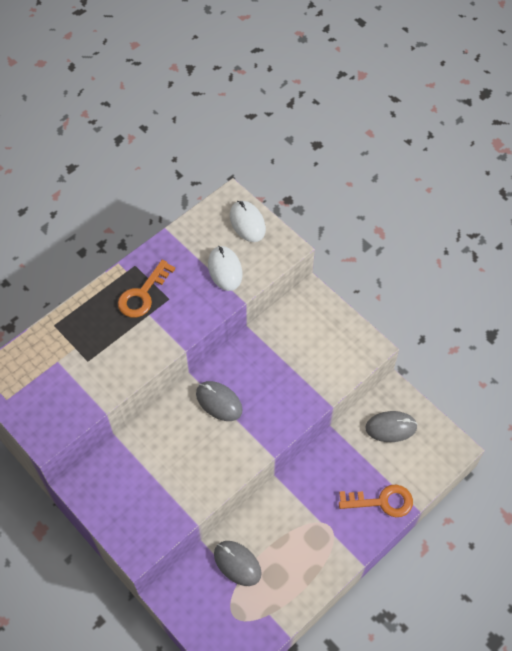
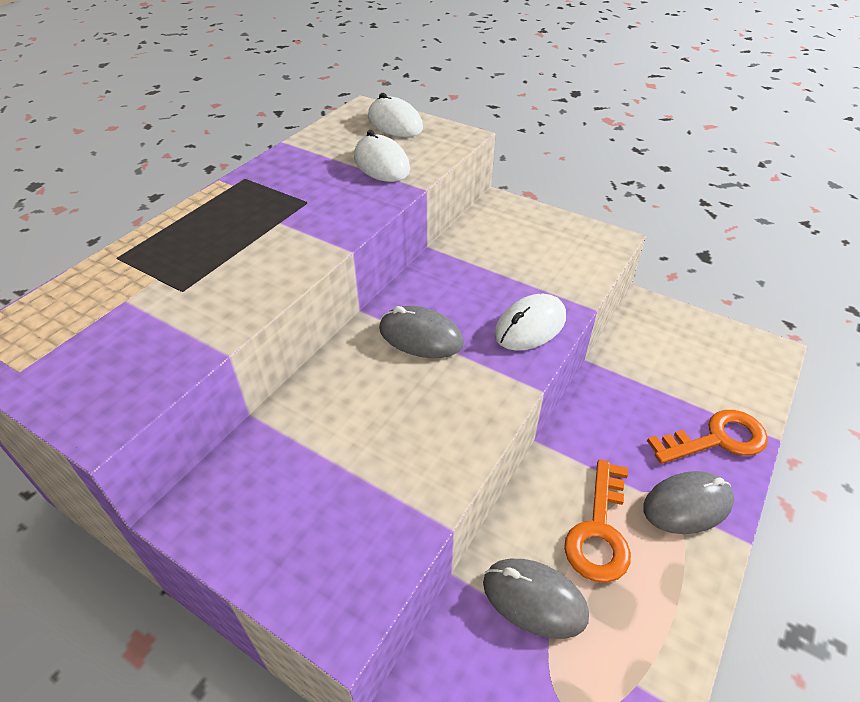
camera: 15 degrees left, 15 degrees down
(142, 294) = (264, 203): orange key -> orange key (599, 530)
(286, 410) = (530, 326): none -> white mouse
(391, 427) = (669, 345): grey mouse -> grey mouse (687, 505)

